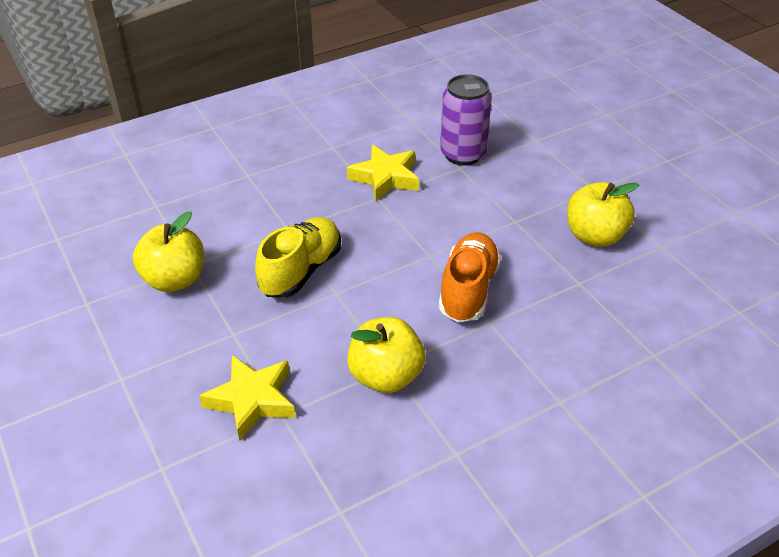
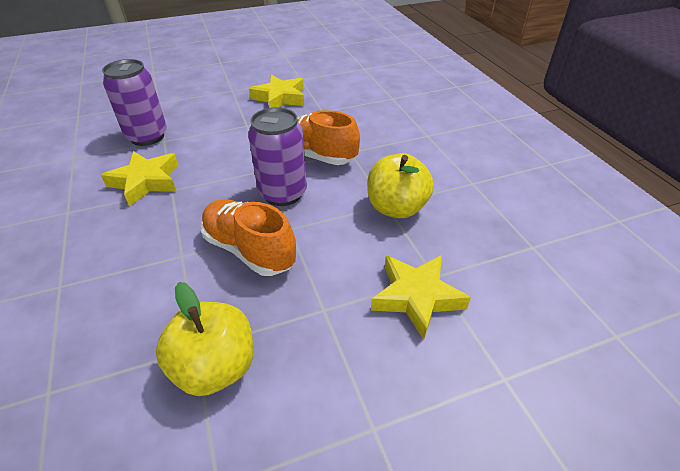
camera: 80 degrees left, 0 degrees up
(301, 271) = (249, 250): yellow shoe -> orange shoe
(390, 277) = (283, 193): none -> purple can
(594, 236) = (280, 98): yellow apple -> yellow star

